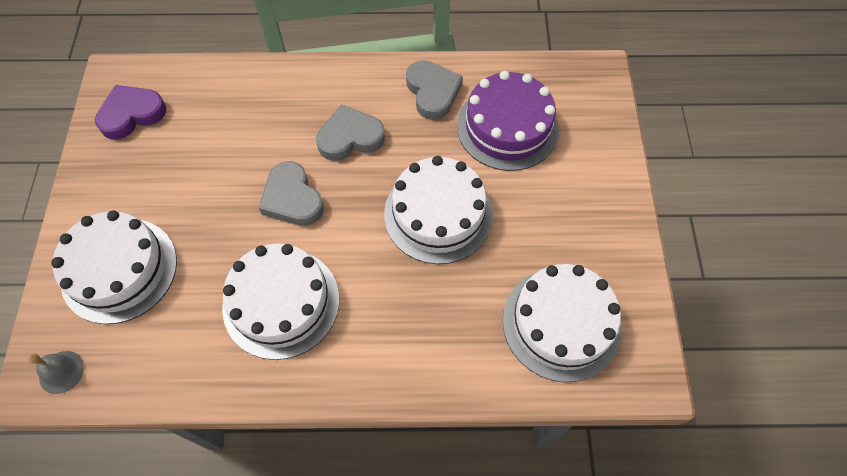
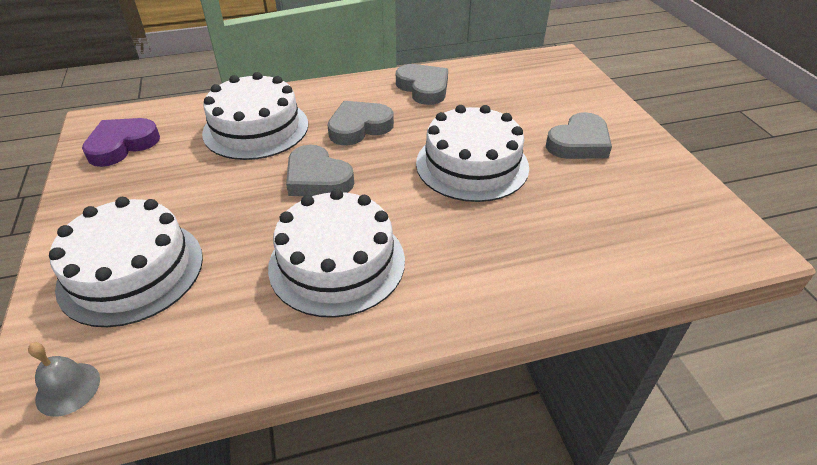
camera: 15 degrees left, 20 degrees down
(507, 127) = (503, 99): purple cake -> none
(555, 208) = (579, 143): none -> grey heart
(561, 323) = (639, 222): white cake -> white cake (256, 128)

